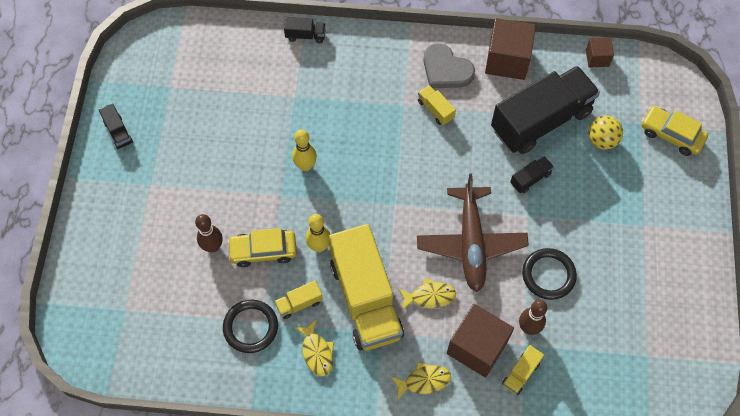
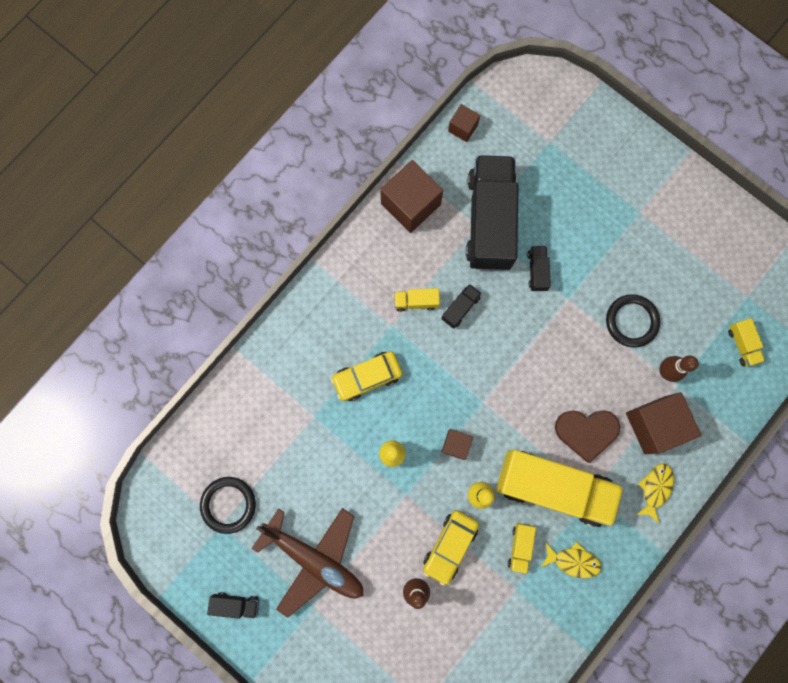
camera: 55 degrees left, 15 degrees up
(250, 327) = (514, 603): black ring -> black ring (228, 504)
(305, 35) = (256, 363): black truck -> black truck (460, 308)
(346, 206) = (456, 444): none -> brown cube
(429, 296) = (586, 432): yellow fish -> brown heart
(446, 70) = (383, 264): grey heart -> none
(471, 243) = (562, 363): brown plane -> brown plane (315, 559)
(520, 373) = (699, 406): yellow truck -> yellow truck (742, 344)
(601, 140) = (542, 185): yellow ball -> none
(671, 135) = (576, 126): yellow car -> yellow car (367, 377)

